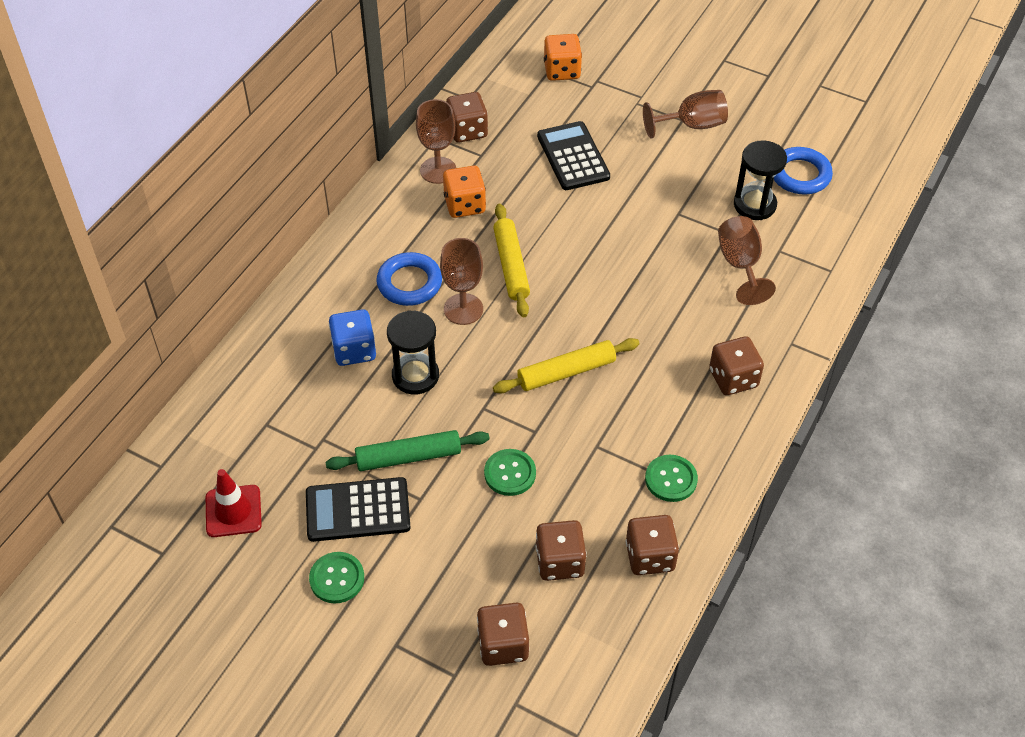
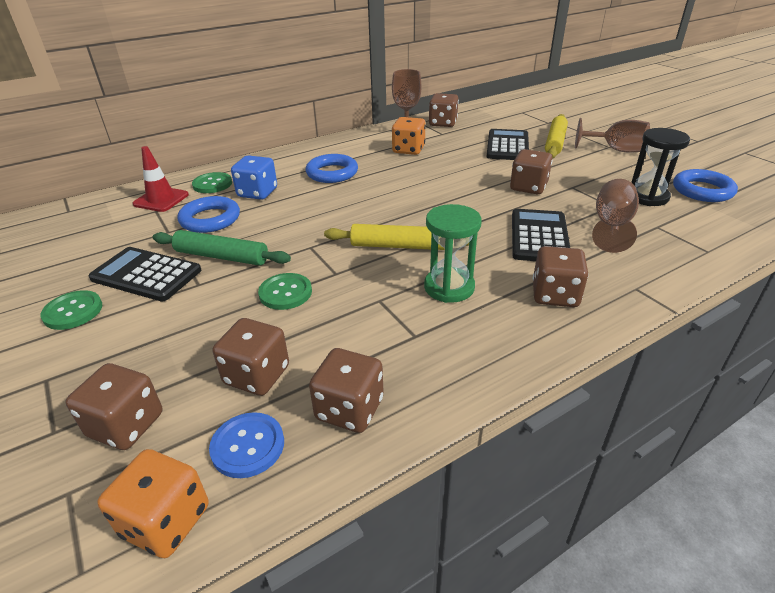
camera: 30 degrees right, 15 degrees down
(233, 511) = (71, 246): red traffic cone -> red traffic cone (161, 199)
(343, 412) = (210, 219): none -> blue ring
(415, 376) = (282, 215): black hourglass -> none
(463, 309) = (354, 193): brown goblet -> none
(511, 266) = (412, 182): yellow rolling pin -> yellow rolling pin (555, 142)
(562, 71) = (531, 113): orange dice -> orange dice (166, 521)
(603, 616) = (248, 446): none -> blue button
(636, 230) = (528, 187): none -> brown dice
(644, 406) = (449, 287): none -> green hourglass
(671, 479) = (429, 350): green button -> green button (212, 184)
(684, 307) = (539, 236): none -> black calculator

